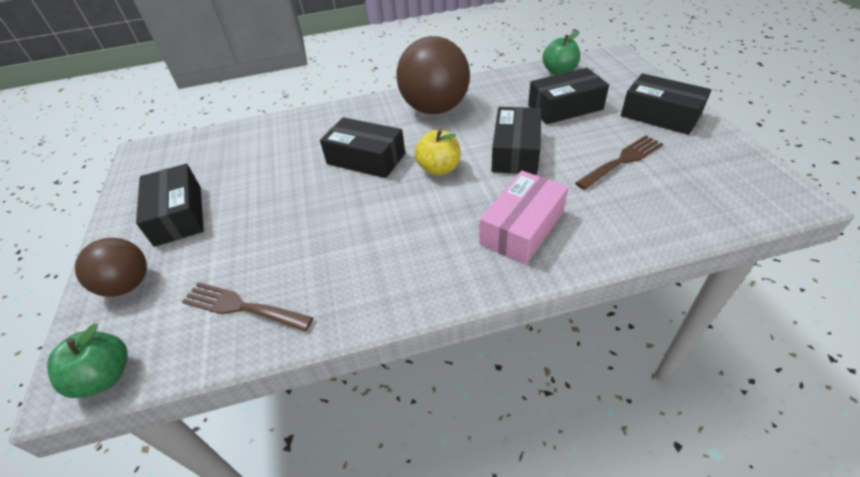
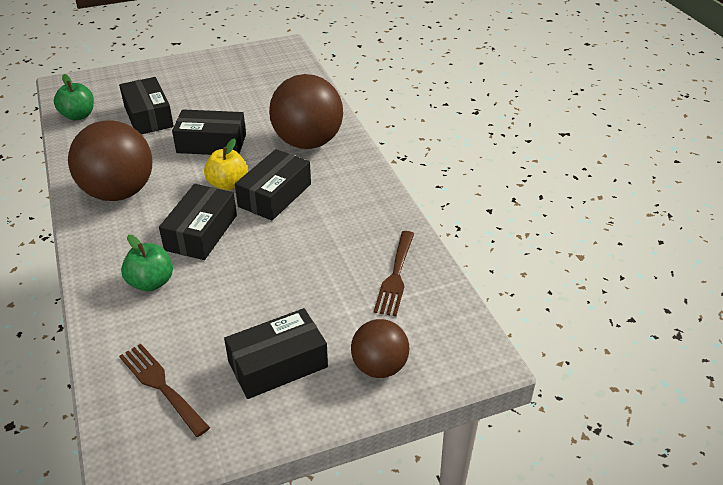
camera: 100 degrees left, 5 degrees down
(105, 376) = (473, 339): green apple -> green apple (151, 282)
(522, 228) = (308, 142): pink box -> brown ball
(622, 161) = (235, 97): brown fork -> brown fork (161, 386)
(660, 115) = (178, 75): black box -> black box (275, 195)

